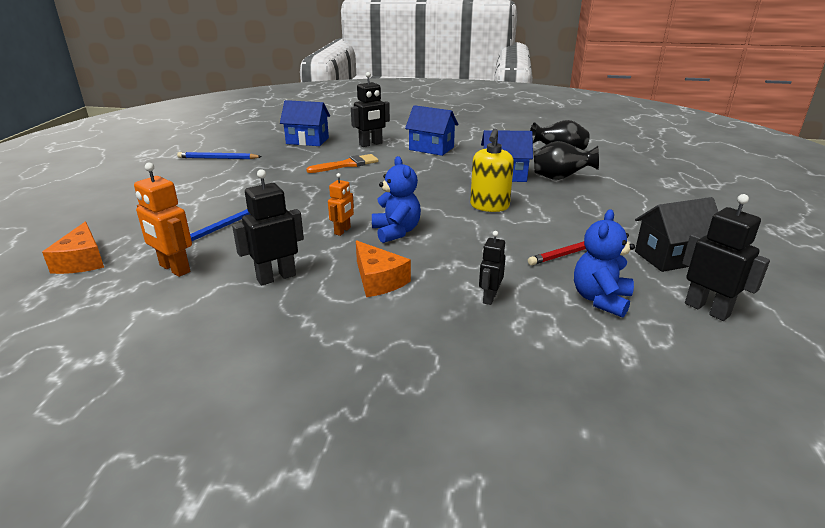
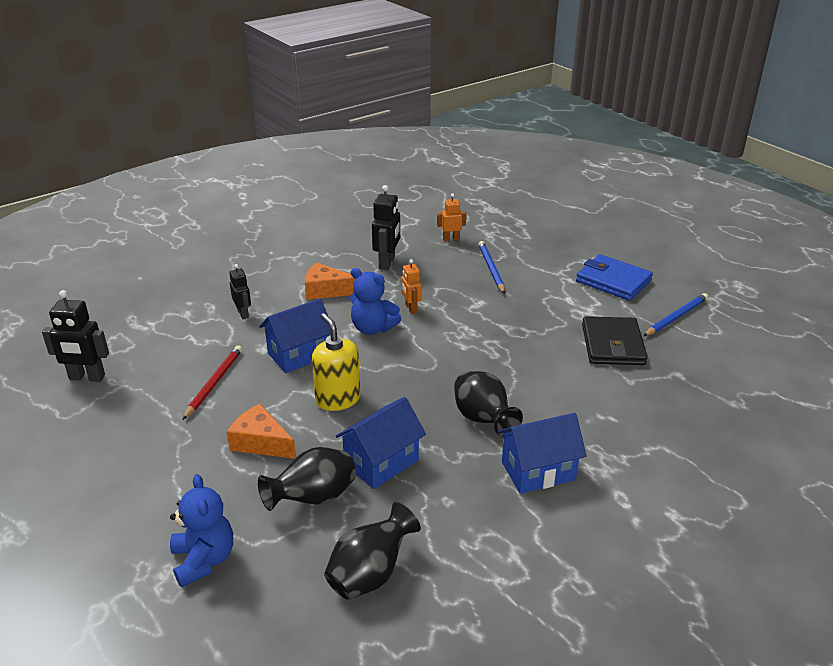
camera: 135 degrees right, 5 degrees up
(82, 261) = (507, 218): orange cheese -> orange cheese (261, 442)
(174, 269) = (451, 239): orange robot -> orange robot, size x0.62
(184, 184) = (613, 281): none -> blue wallet
(282, 163) = (612, 345): none -> black wallet
(307, 141) = (684, 394): blue house -> blue house (299, 354)
(347, 165) = (558, 379): orange brush -> none
(371, 144) = (614, 433): black robot -> none
(420, 168) = (483, 420): none -> black vase
(600, 299) = (168, 348): blue teddy bear -> blue teddy bear (204, 560)
(671, 257) = (127, 420): black house -> none

